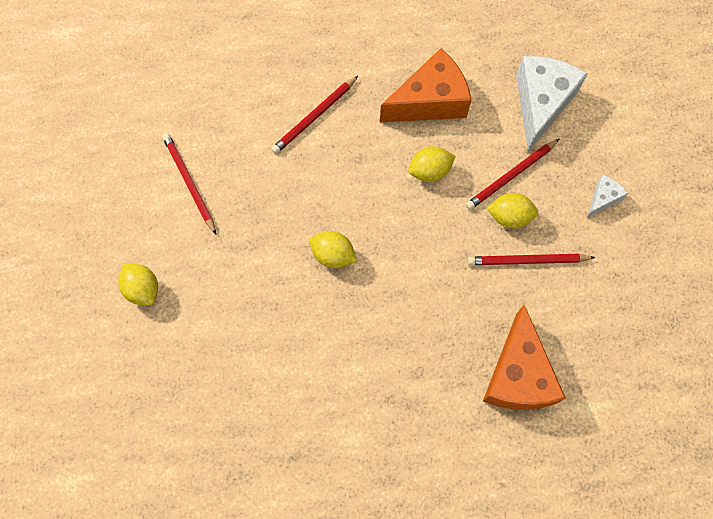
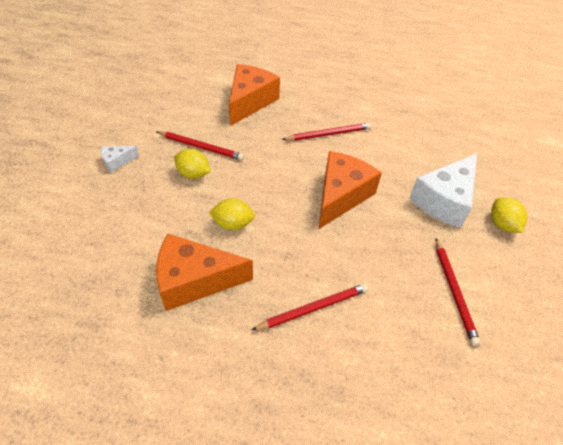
camera: 160 degrees left, 20 degrees down
(333, 255) = (341, 196): yellow lemon -> orange cheese
(511, 176) = (171, 198): red pencil -> red pencil (328, 134)
(541, 103) = (99, 240): white cheese -> white cheese (444, 200)

